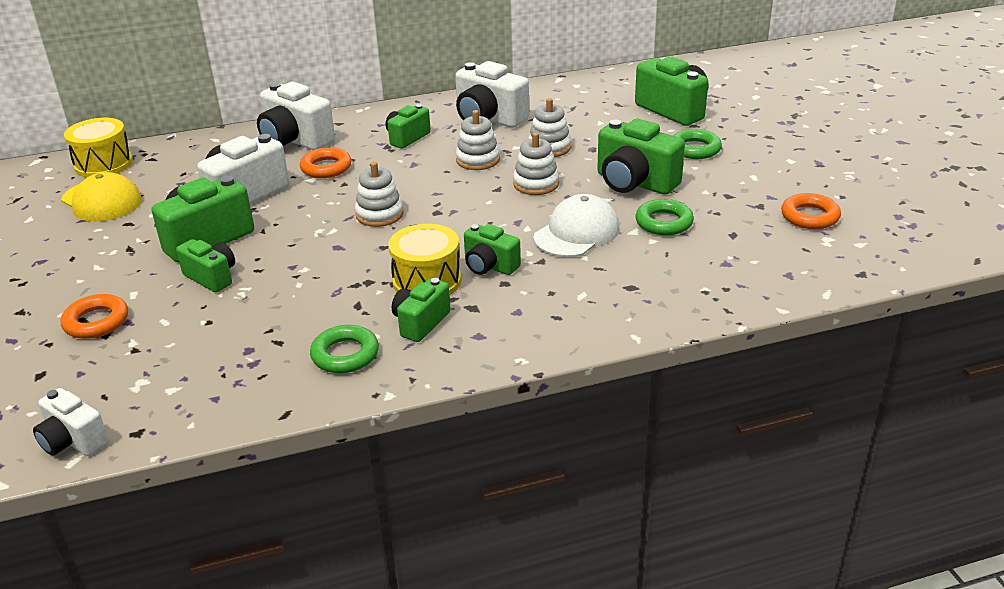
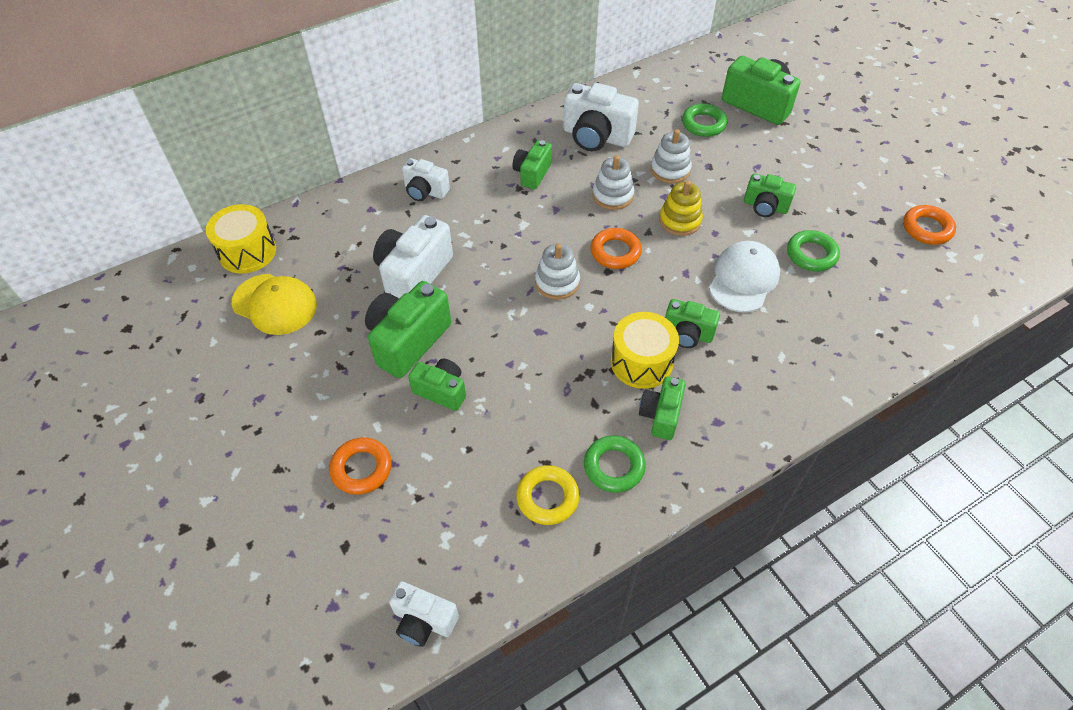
camera: 15 degrees left, 20 degrees up
(261, 368) = (547, 497): none -> yellow ring
(295, 140) = (425, 191): white camera -> white camera, size x0.60
(326, 168) = (475, 226): orange ring -> orange ring (615, 252)
(536, 184) = (680, 220): white stacking toy -> yellow stacking toy
(634, 183) = (765, 206): green camera -> green camera, size x0.60
(695, 149) = (798, 155): green ring -> green ring (703, 124)

